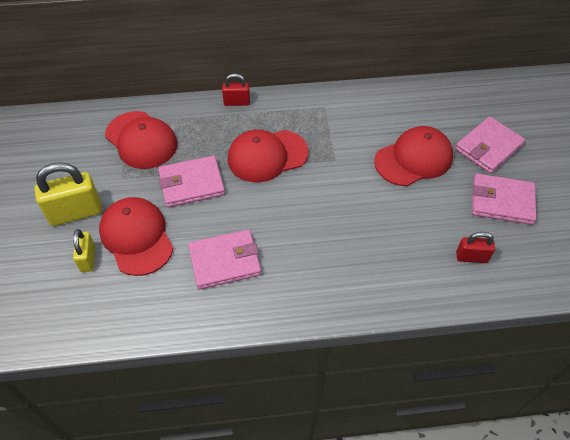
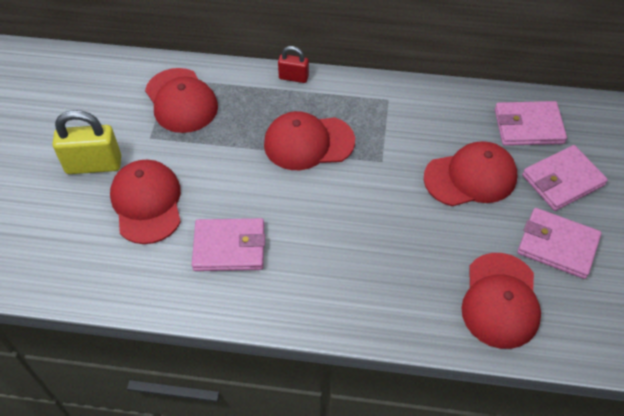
camera: 15 degrees right, 0 degrees up
(88, 259) = (92, 215): yellow padlock -> none
(191, 184) = (219, 157): pink wallet -> pink wallet (528, 126)
(471, 257) = (500, 300): red padlock -> red cap

